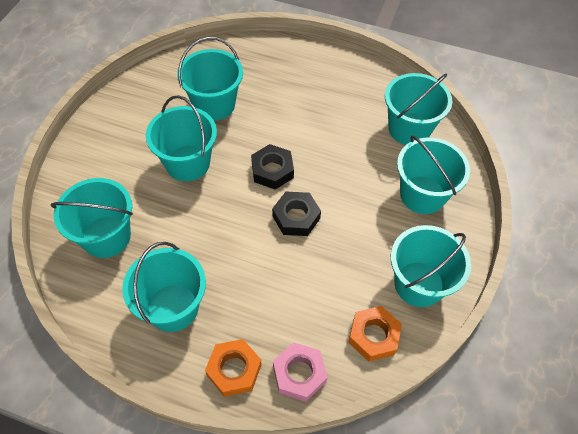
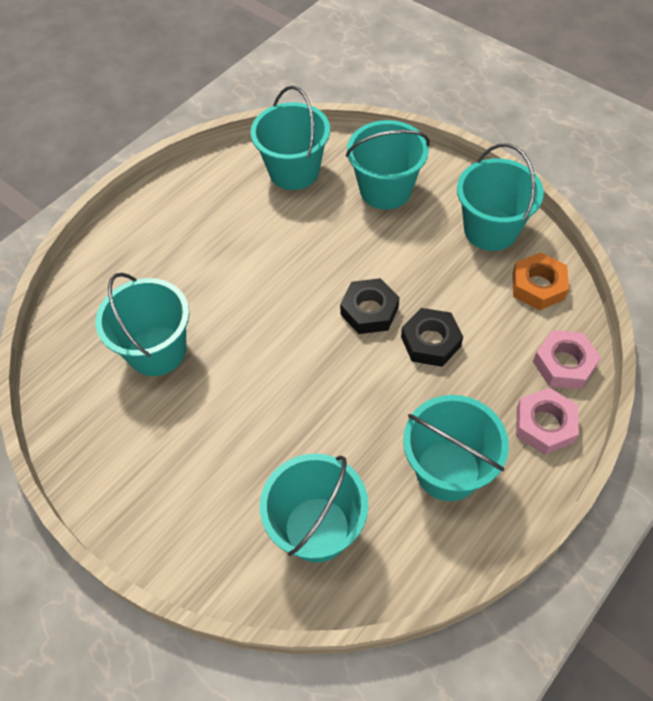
camera: 65 degrees left, 0 degrees up
(187, 163) = (239, 405): turquoise bucket -> none
(234, 370) = (544, 425): orange nut -> pink nut
(272, 170) = (293, 315): black nut -> black nut (430, 342)

